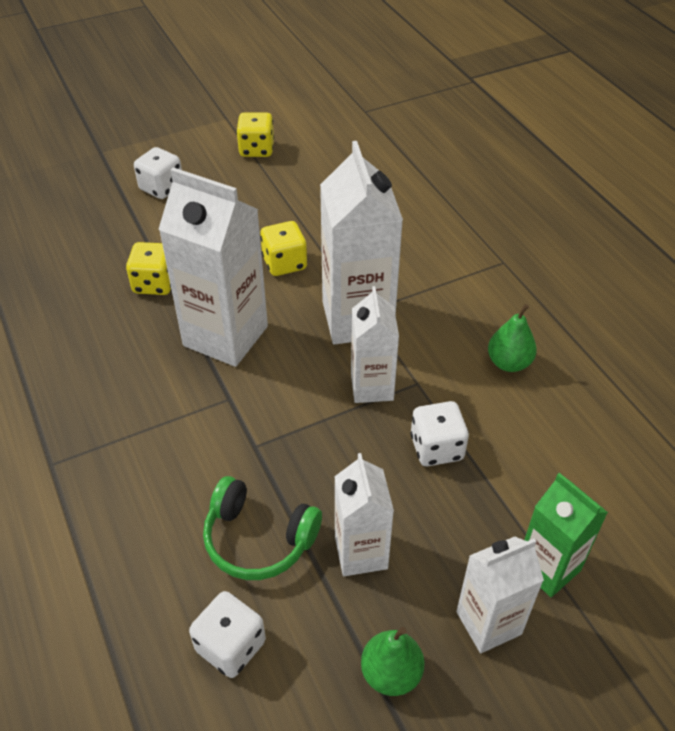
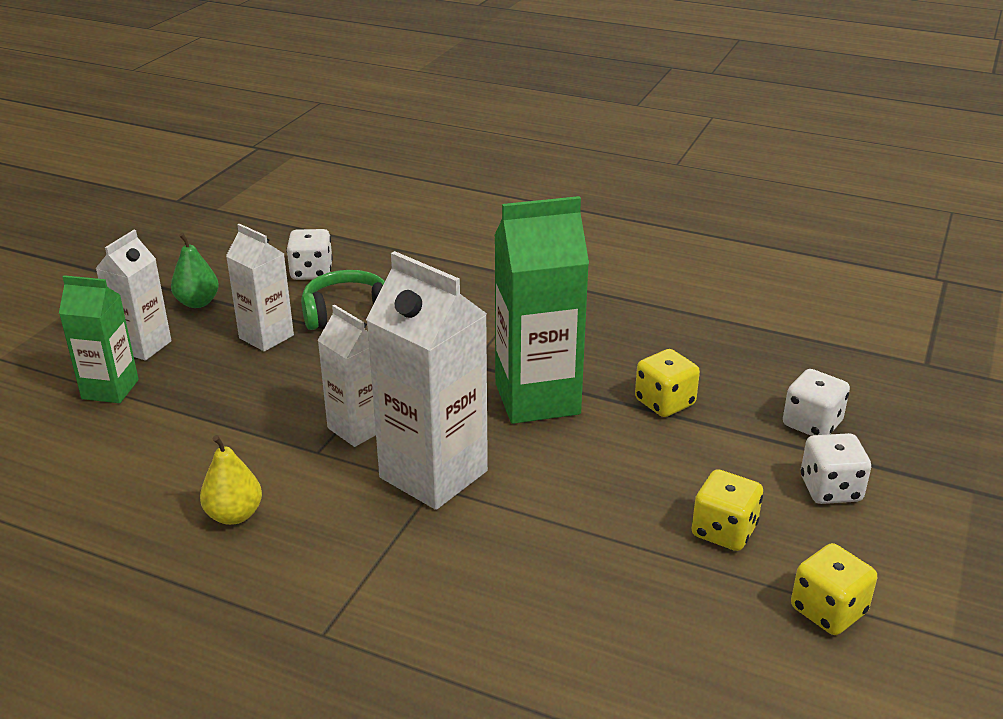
camera: 140 degrees right, 15 degrees down
(225, 336) = (537, 399): white carton -> green carton
(284, 263) = (575, 486): yellow dice -> yellow dice (724, 531)
(436, 448) = (257, 415): white dice -> white dice (812, 424)
(509, 363) = (234, 515): green pear -> yellow pear

